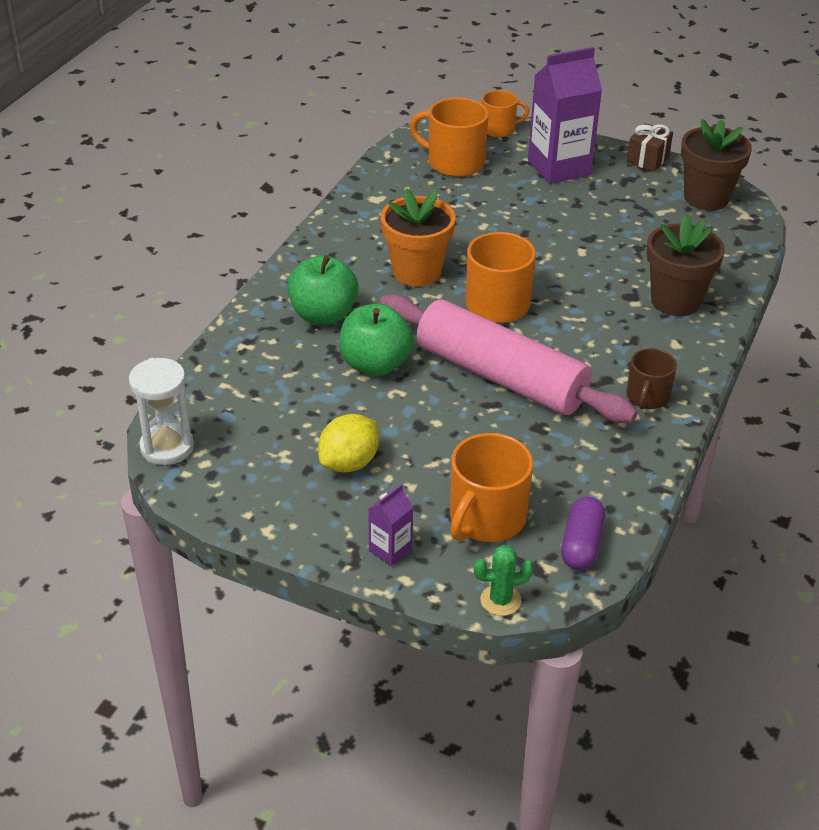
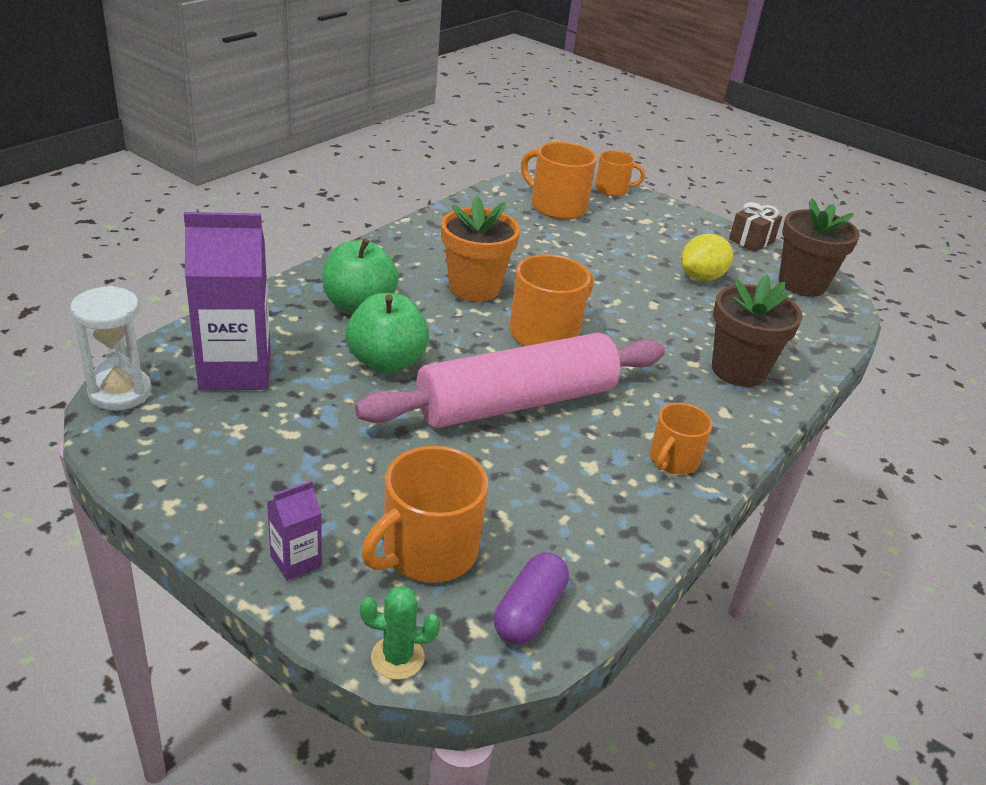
camera: 10 degrees right, 5 degrees down
(349, 463) = (303, 453): yellow lemon -> yellow lemon (701, 277)
(501, 376) = (516, 402): pink rolling pin -> pink rolling pin turned 75 degrees counterclockwise
(559, 167) = (659, 230): purple carton -> purple carton (235, 370)
(647, 397) = (673, 460): brown mug -> orange mug

